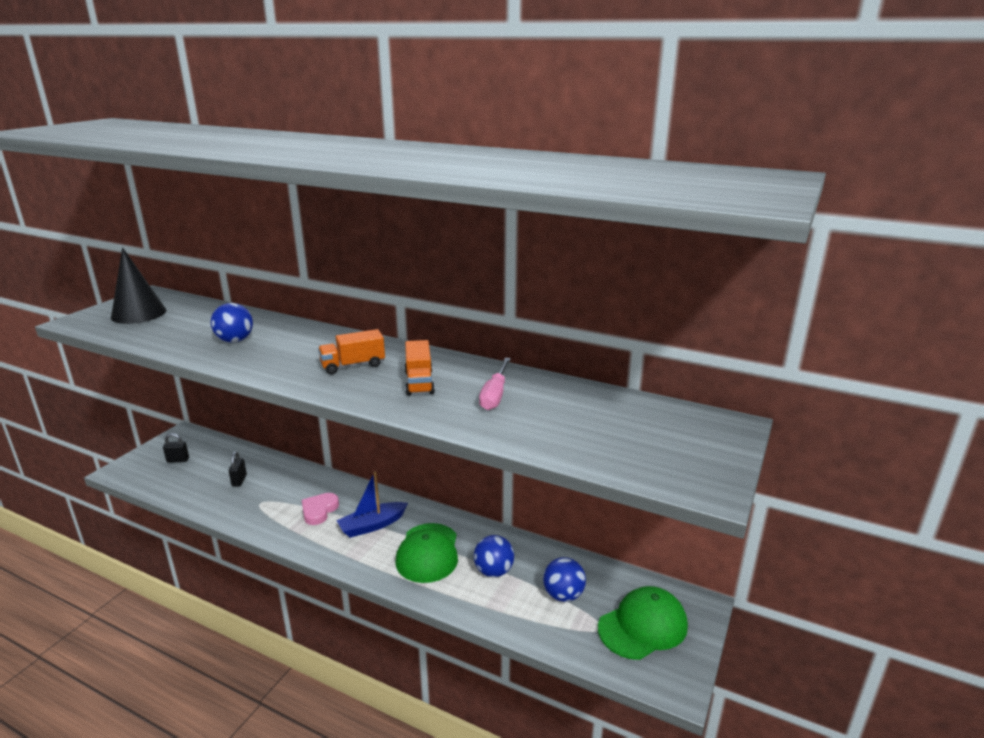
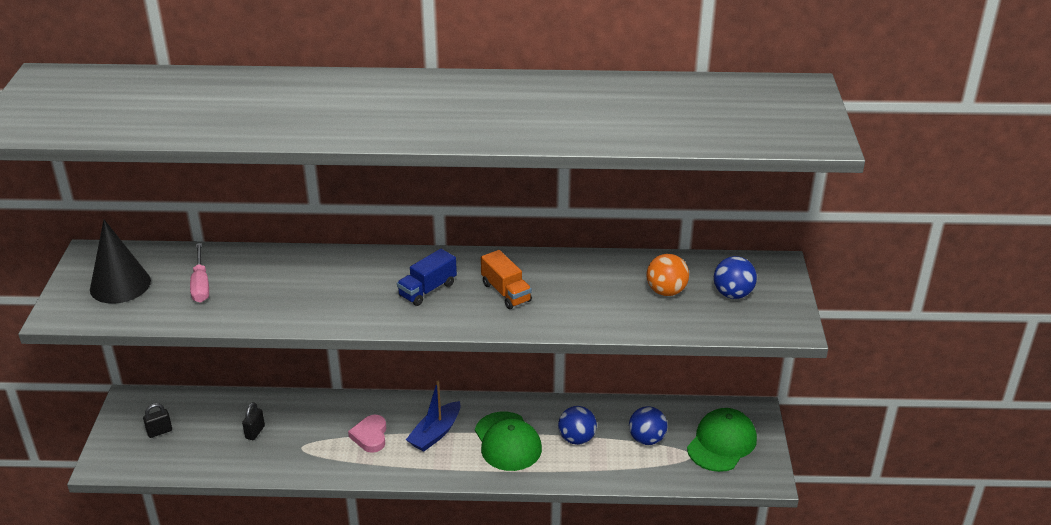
camera: 25 degrees left, 10 degrees up
(235, 340) = (276, 291): blue ball -> blue ball (732, 294)
(239, 480) = (255, 432): black padlock -> black padlock turned 45 degrees clockwise
(353, 365) = (427, 290): orange truck -> blue truck
(495, 395) = (581, 287): pink screwdriver -> pink screwdriver (201, 285)
(581, 418) = (666, 291): none -> orange ball

